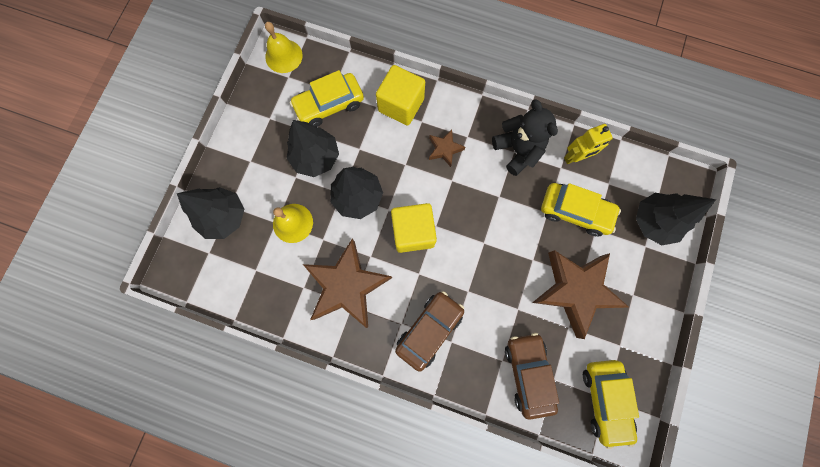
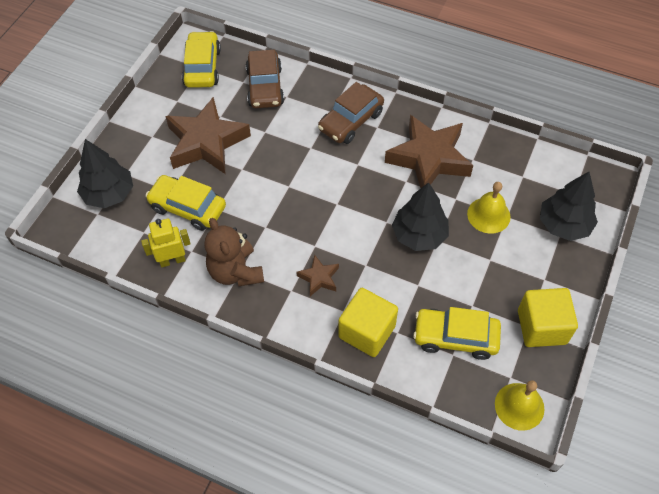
camera: 175 degrees left, 20 degrees down
(316, 157) = (468, 278): black tree -> none
(329, 105) = (455, 337): yellow car -> yellow car turned 150 degrees counterclockwise
(413, 232) = (361, 199): yellow cube -> yellow cube (541, 327)
(517, 150) = (236, 272): black teddy bear -> brown teddy bear

